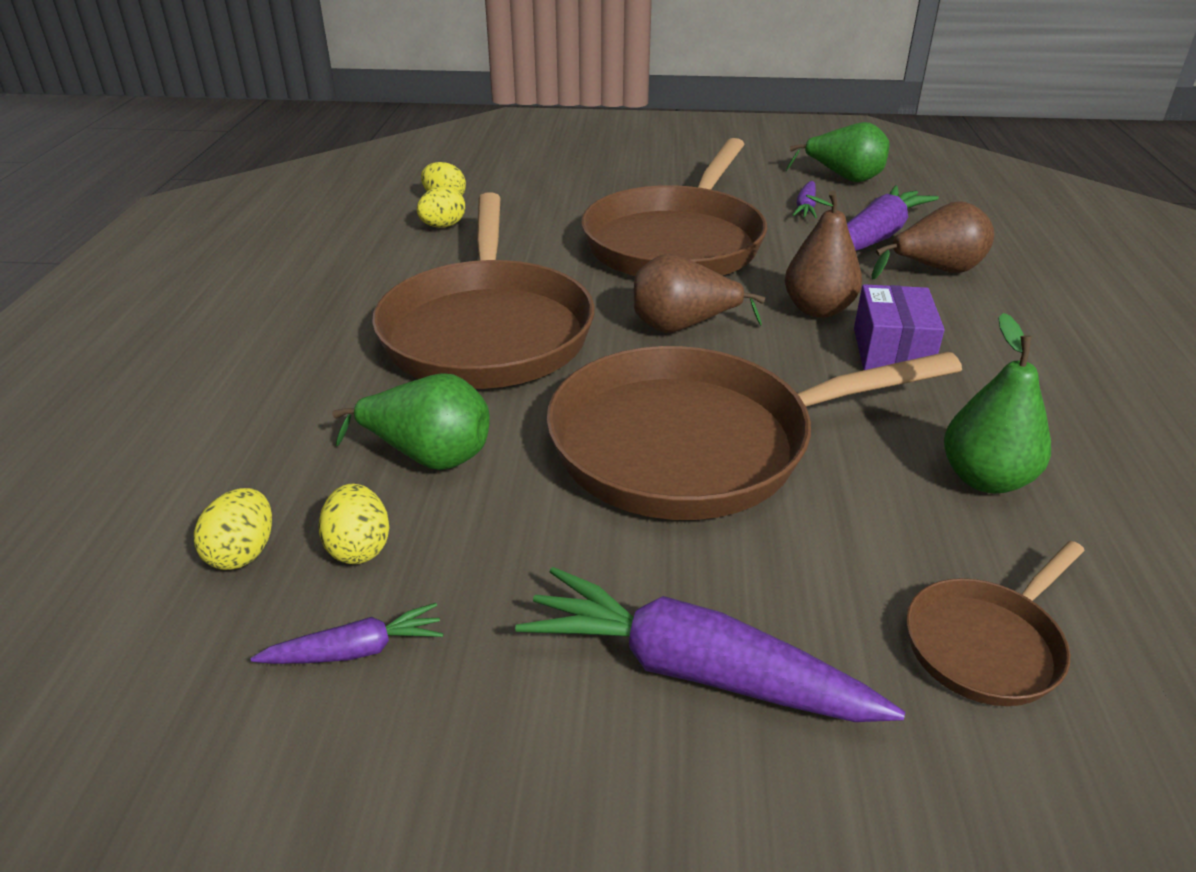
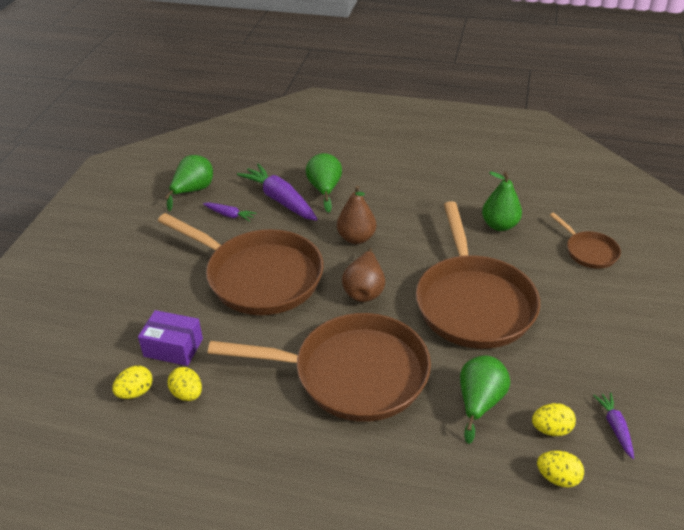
camera: 80 degrees left, 5 degrees up
(695, 670) = (611, 325): purple carrot -> none
(891, 351) = (401, 224): purple box -> purple box (173, 347)
(936, 270) = (324, 190): brown pear -> green pear

